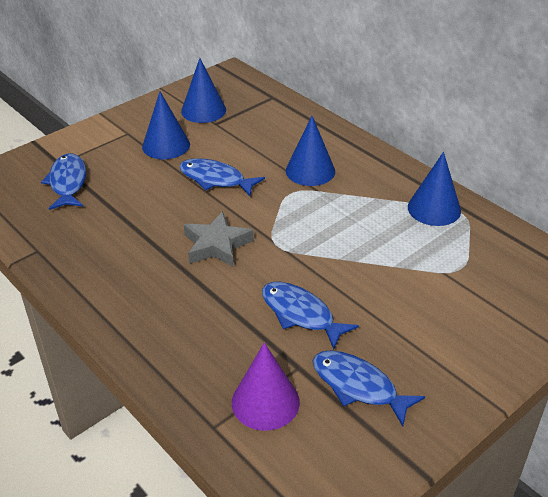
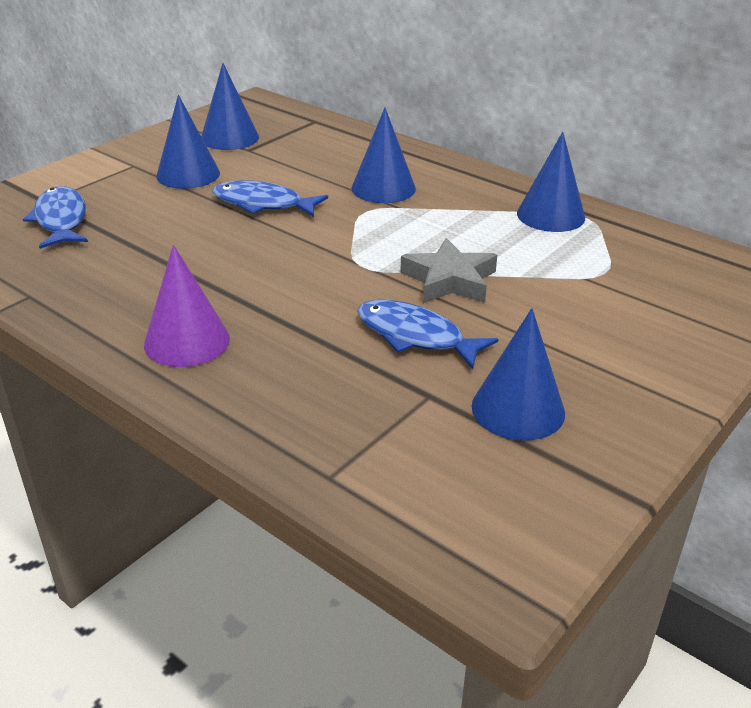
camera: 10 degrees left, 5 degrees down
(217, 245) = (281, 271): grey star -> grey star (449, 280)
(265, 402) = (396, 439): purple cone -> purple cone (187, 341)
(358, 386) = (518, 409): blue fish -> blue cone

